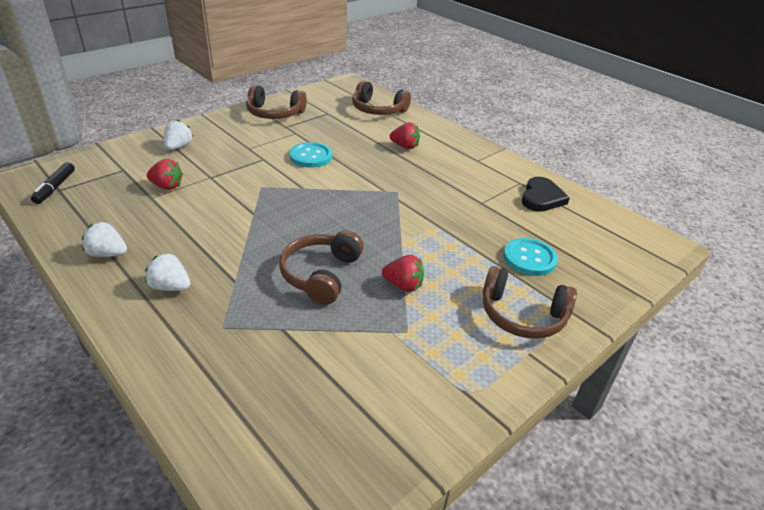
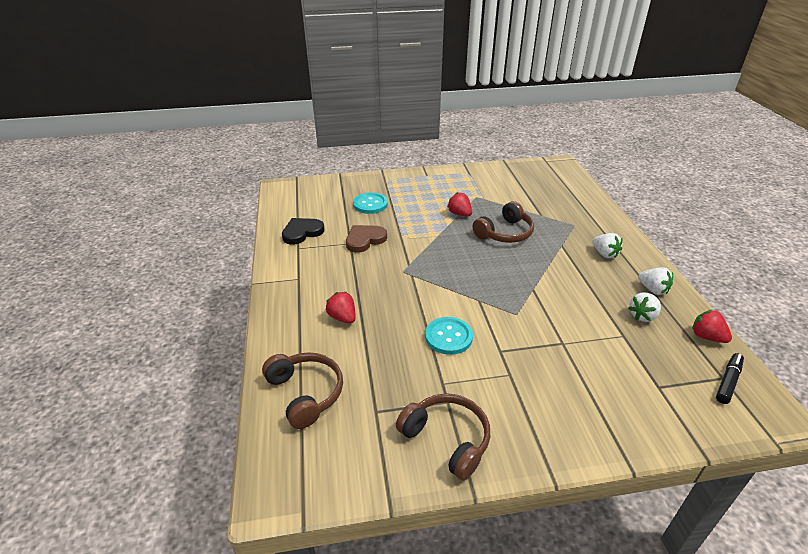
camera: 145 degrees left, 0 degrees up
(167, 186) = (608, 344): red strawberry -> red strawberry (706, 337)
(178, 147) = (594, 407): white strawberry -> white strawberry (642, 316)
(471, 210) = (365, 240): none -> brown heart
(522, 315) = (411, 186): brown headphones -> none

